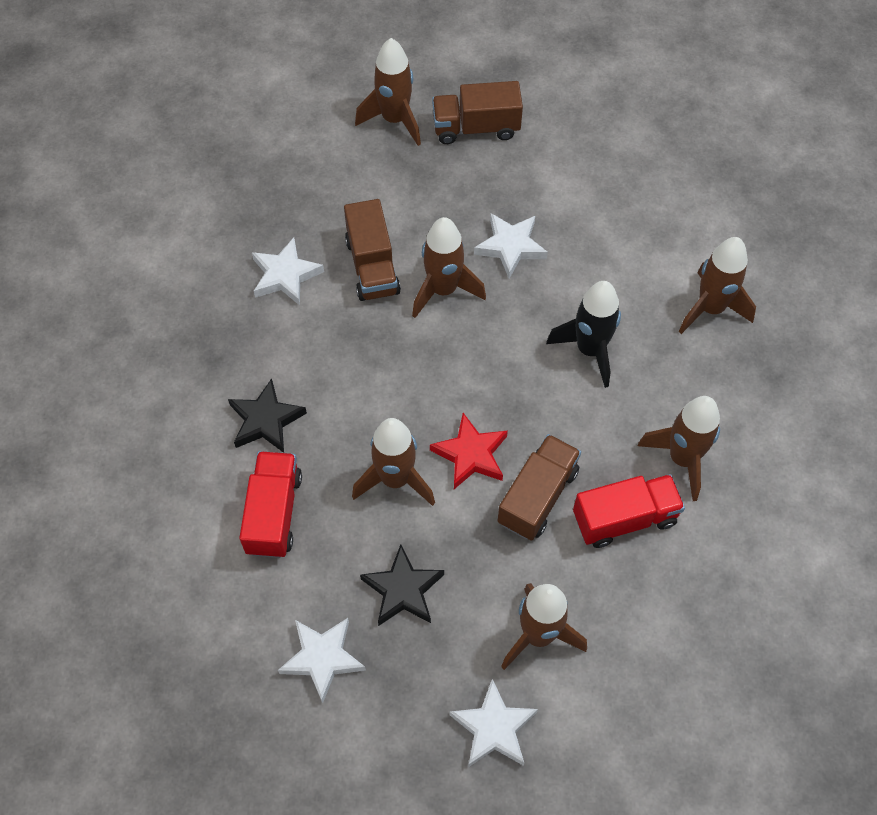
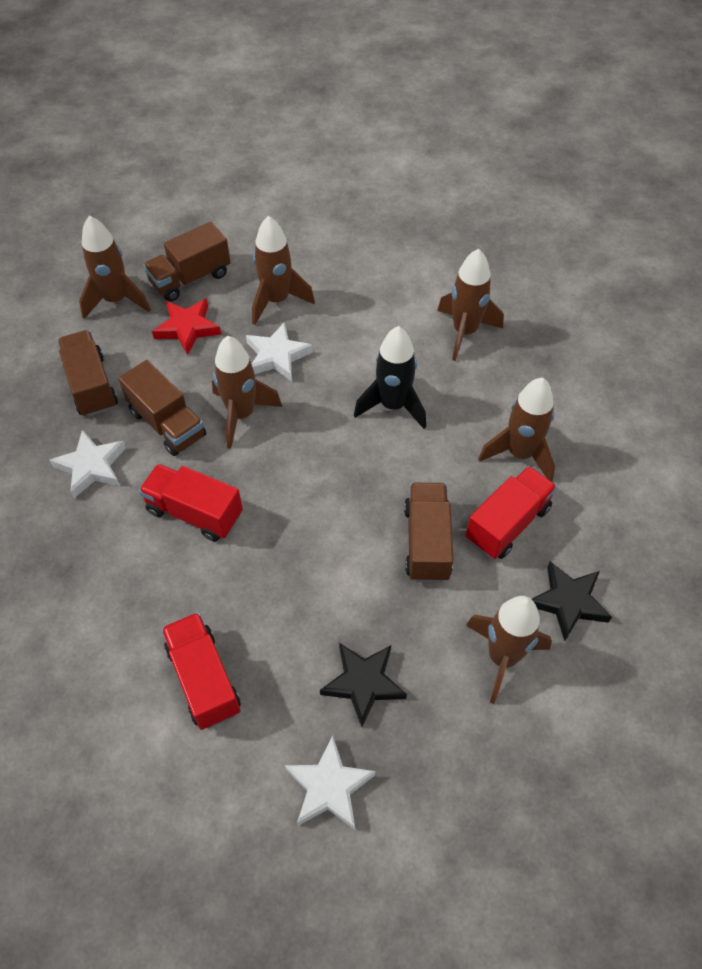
camera: 30 degrees left, 5 degrees down
(266, 420) = (147, 600): black star -> black star (568, 602)
(326, 197) = (91, 386): none -> brown truck
(349, 362) = (194, 512): none -> red truck
(395, 479) = (297, 591): brown rocket -> brown rocket (277, 300)
(471, 454) = (349, 536): red star -> red star (187, 328)
(493, 728) = (518, 760): white star -> none

